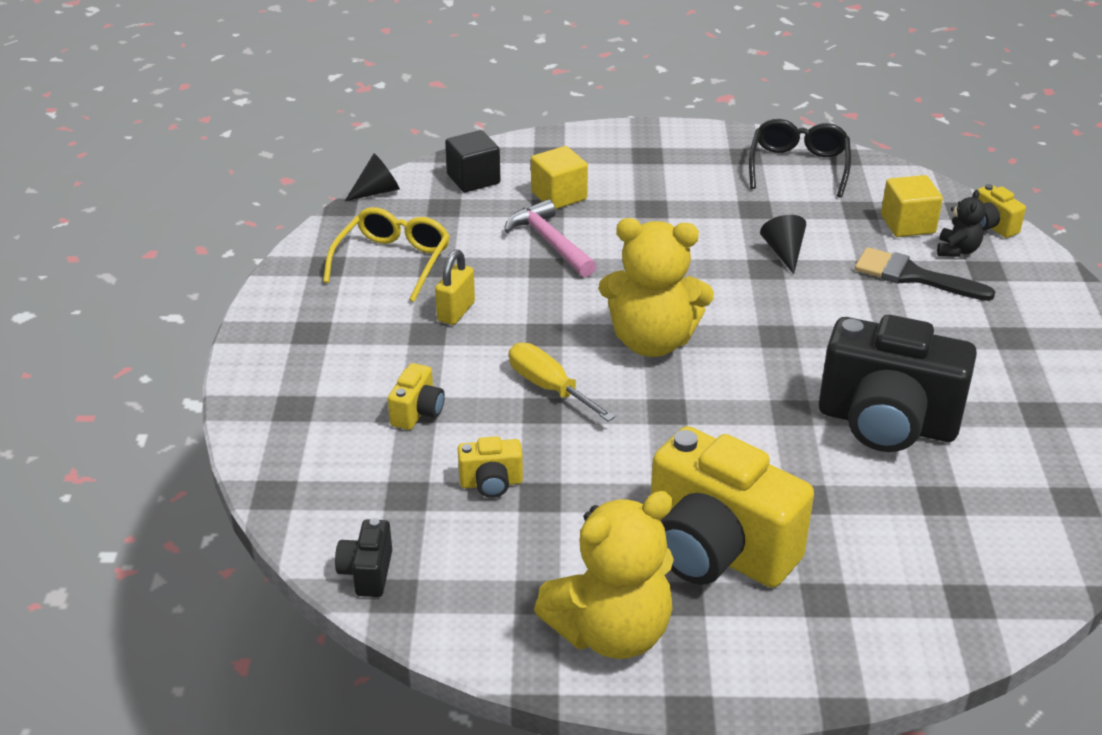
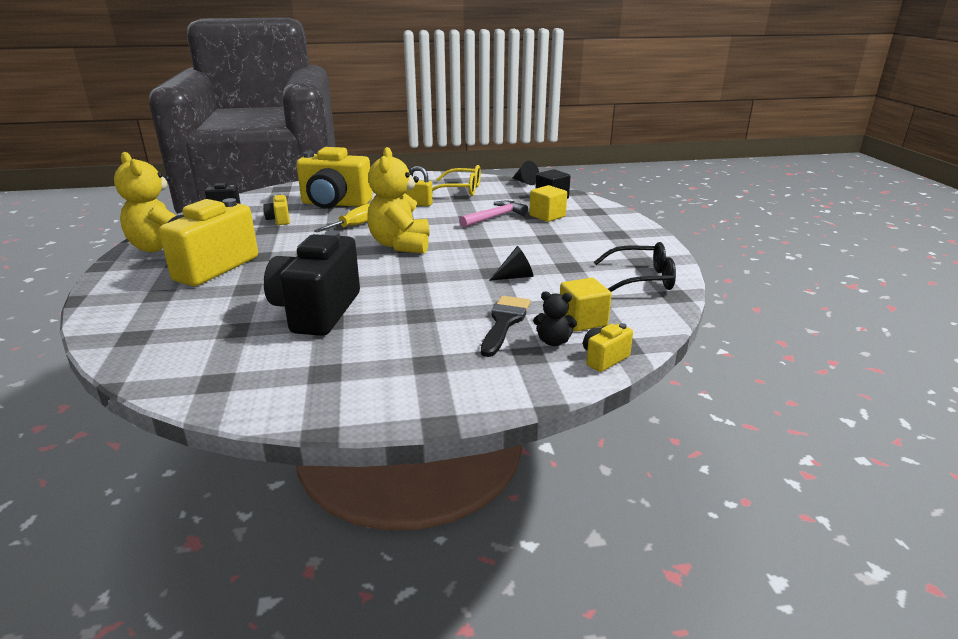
camera: 80 degrees right, 10 degrees down
(417, 412) = (335, 204): yellow camera -> yellow camera, size x2.32

